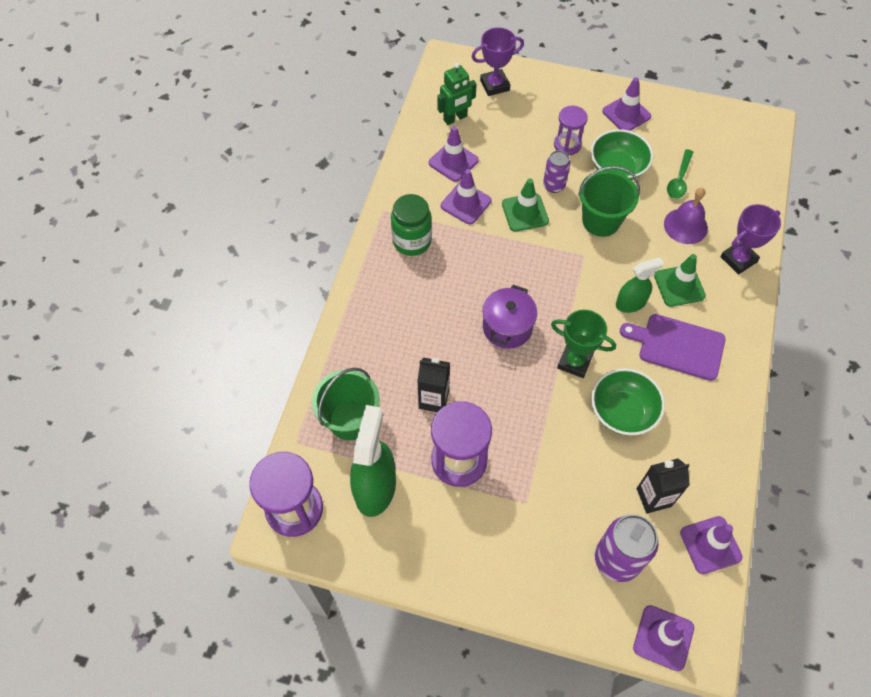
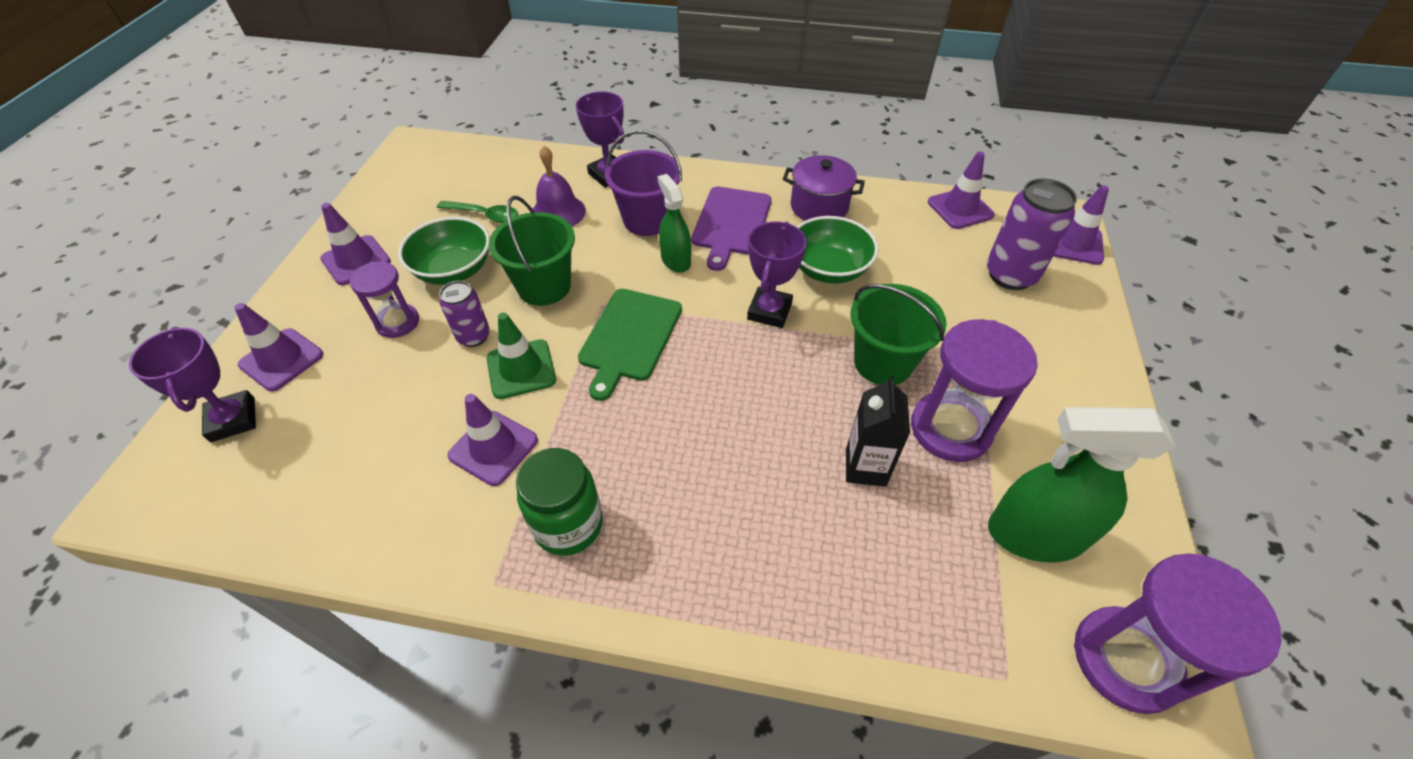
camera: 95 degrees left, 10 degrees down
(350, 420) = (936, 588): green bucket -> green bucket (883, 363)
(453, 162) = (397, 472): purple traffic cone -> purple traffic cone (281, 360)
(455, 118) = (293, 476): green robot -> none
(507, 327) = (727, 383): purple pot -> purple pot (819, 207)
(550, 272) = (629, 338): none -> green cutting board
(574, 362) = (769, 311): green trophy -> purple trophy
(653, 497) = (925, 246): black carton -> none
(679, 286) = (647, 220): green traffic cone -> purple bucket

